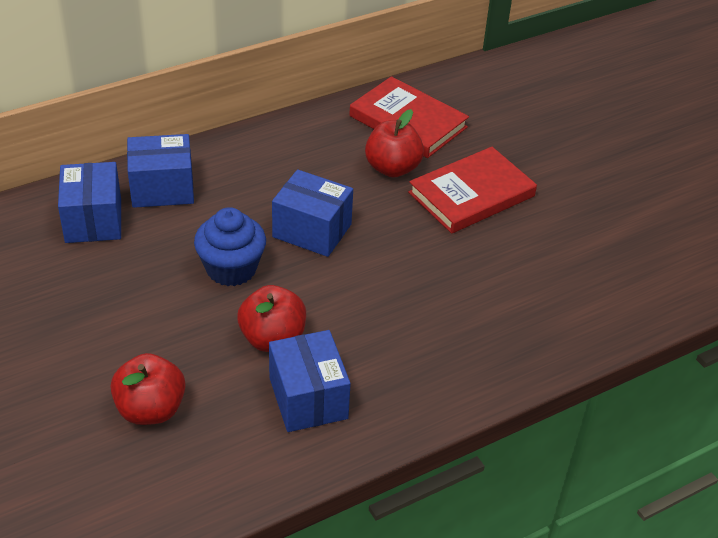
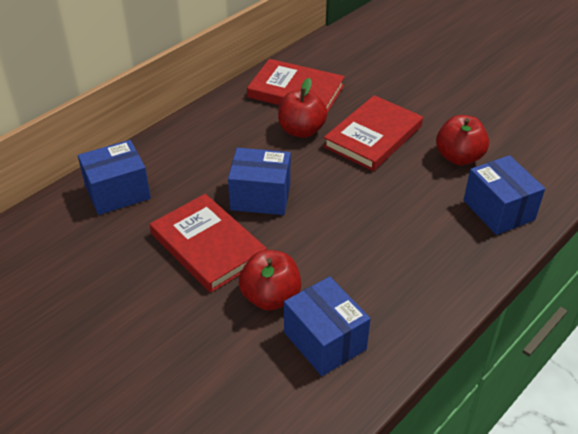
camera: 15 degrees left, 0 degrees up
(93, 220) = (68, 234): blue box -> blue box (498, 210)
(150, 409) = (192, 391): red apple -> red apple (459, 157)
(231, 269) = (208, 246): blue cupcake -> red book

